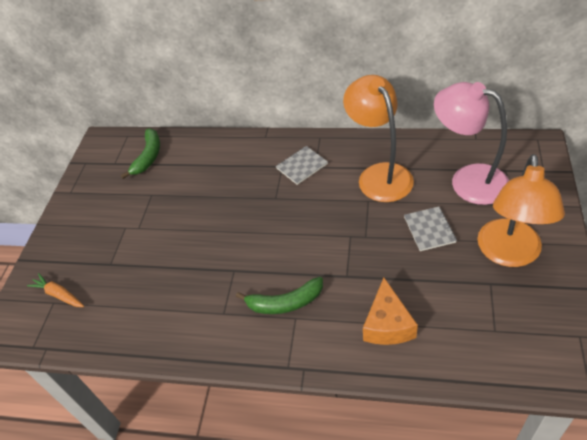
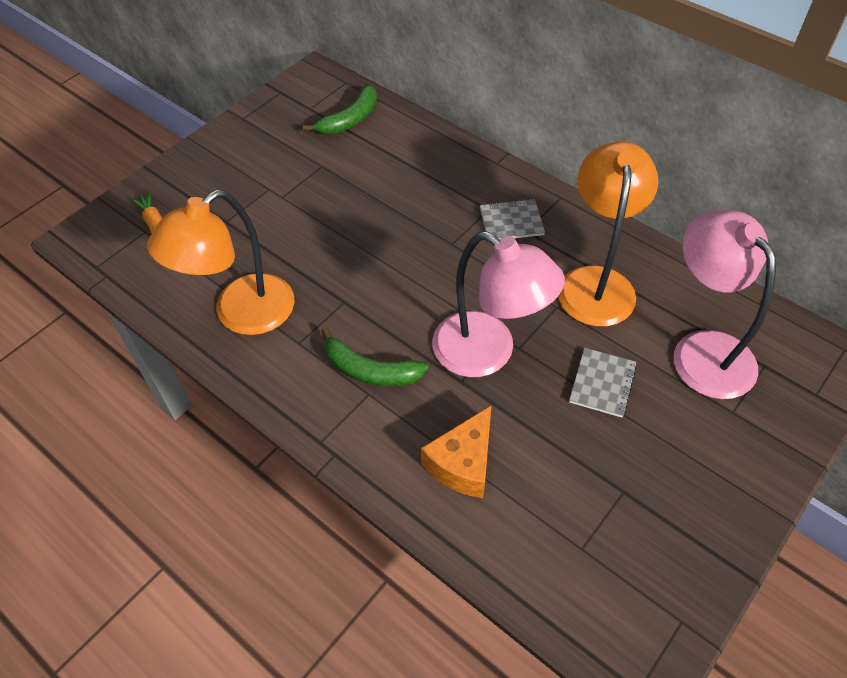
camera: 25 degrees right, 5 degrees up
(350, 250) = (488, 353): none -> pink lamp
(509, 254) = (677, 470): orange lamp -> orange lamp (241, 315)

